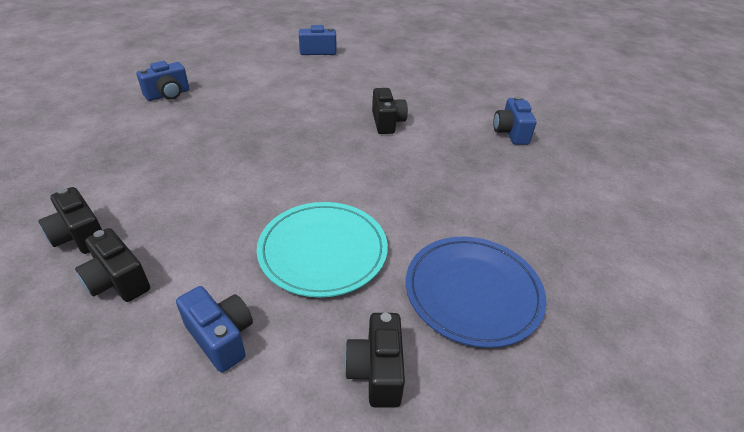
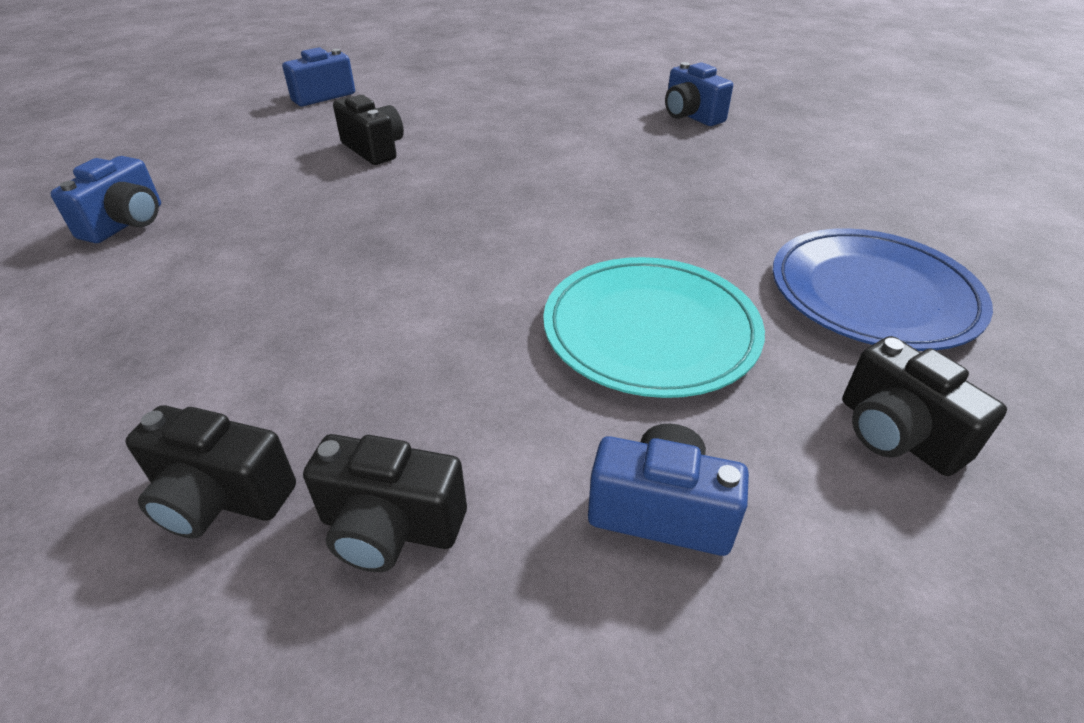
camera: 30 degrees left, 0 degrees up
(387, 122) = (532, 151): black camera -> black camera (374, 149)

